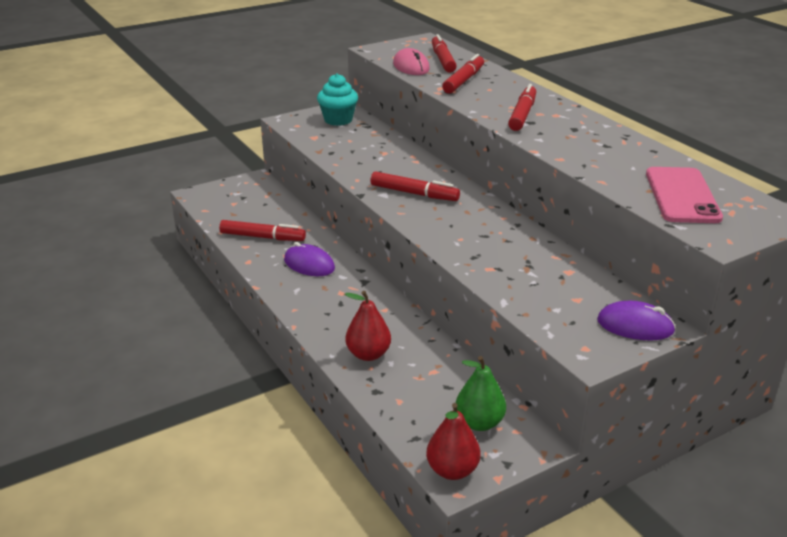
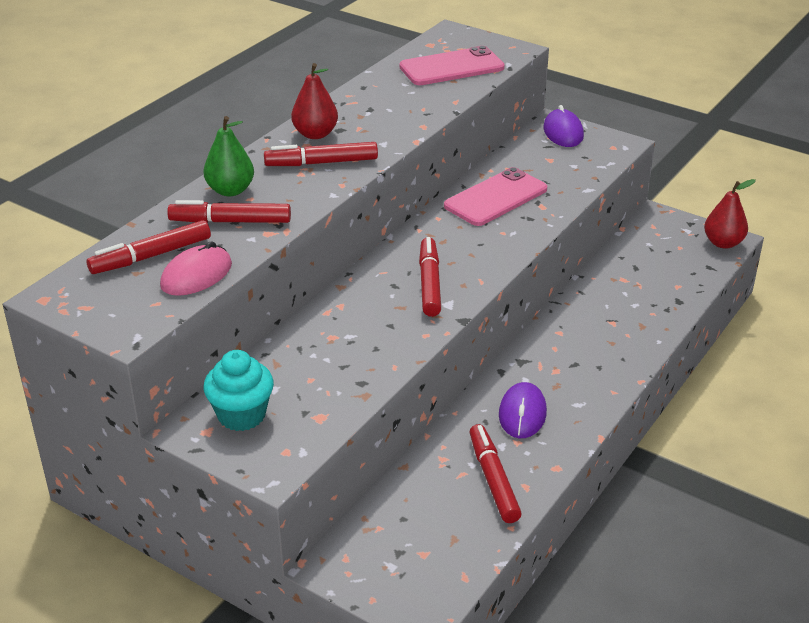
camera: 115 degrees left, 5 degrees up
(368, 354) = (636, 320): red pear -> red pear (315, 134)
(479, 423) = (662, 243): green pear -> green pear (230, 190)
(519, 250) = (495, 198): none -> pink phone

